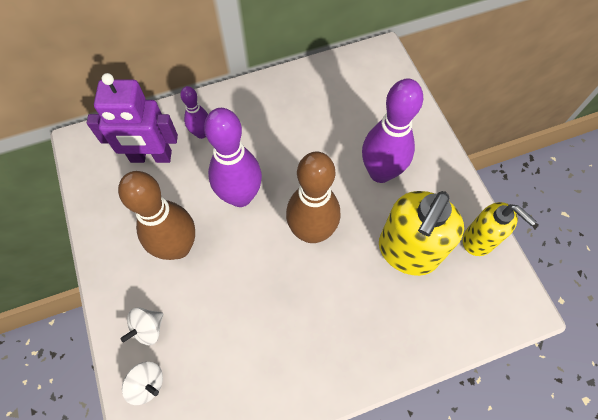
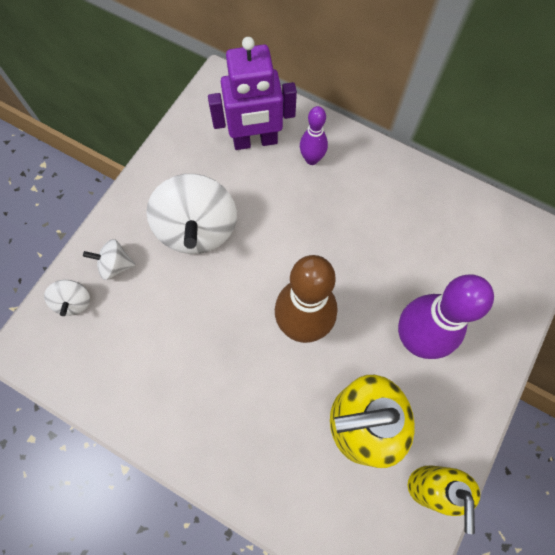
camera: 50 degrees right, 5 degrees up
(151, 157) = (255, 141): purple robot -> purple robot turned 60 degrees counterclockwise
(178, 247) = (197, 229): brown bowling pin -> white spinning top
(240, 196) = (283, 238): purple bowling pin -> none

